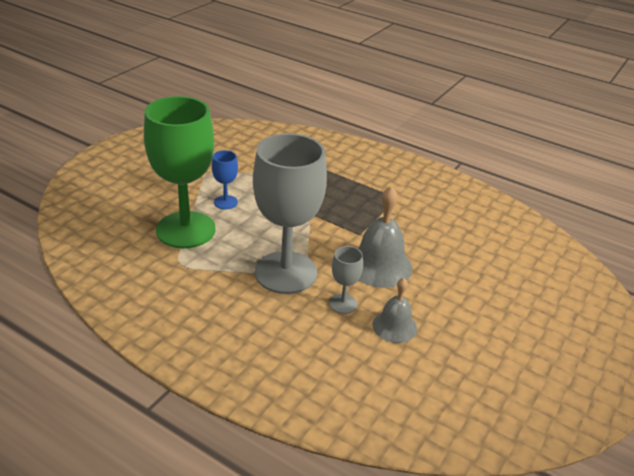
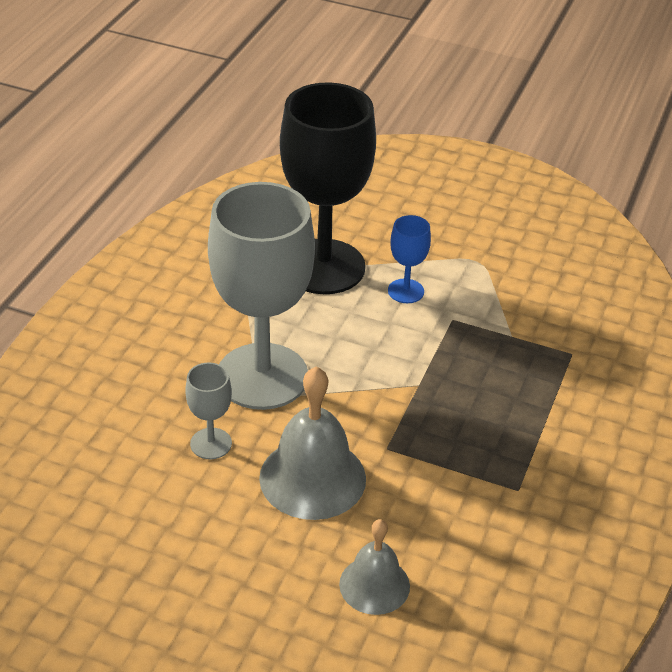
camera: 80 degrees right, 5 degrees up
(186, 230) = (323, 267): green goblet -> black goblet
(394, 326) = (175, 504): grey bell -> grey bell (374, 585)

